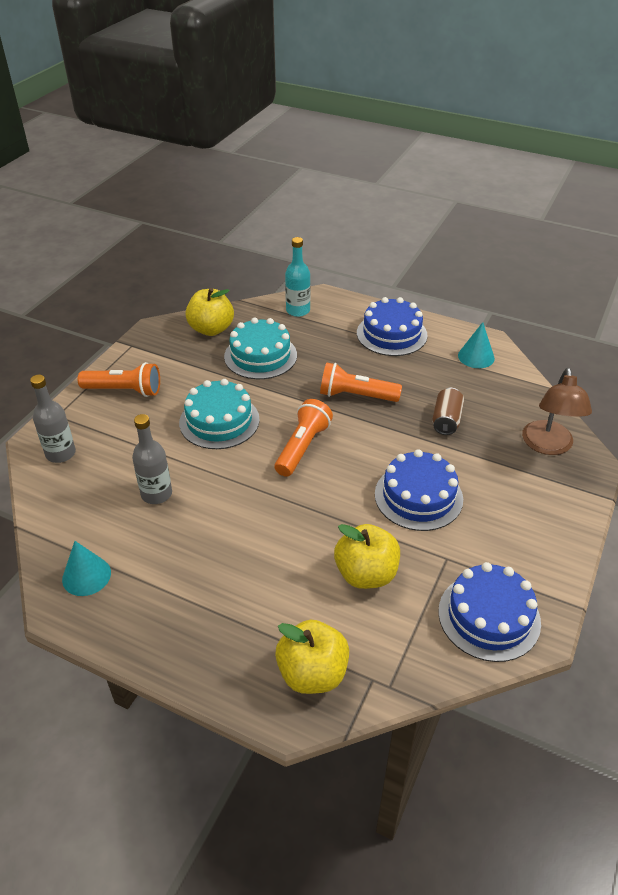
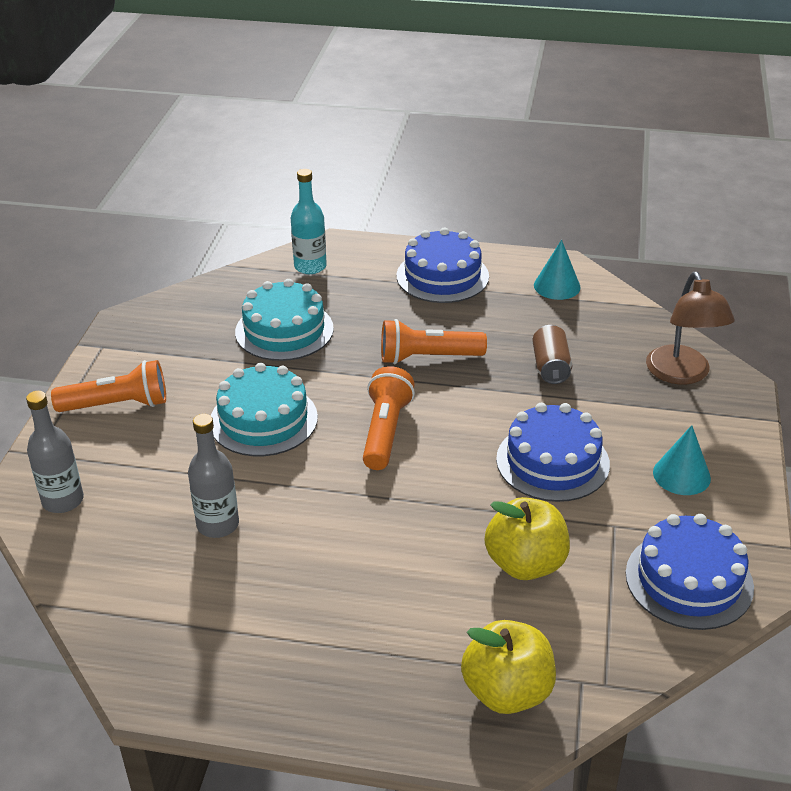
camera: 15 degrees left, 5 degrees down
(86, 576) = (166, 643): turquoise cone -> turquoise cone (681, 475)
(211, 329) = (204, 308): yellow apple -> none

